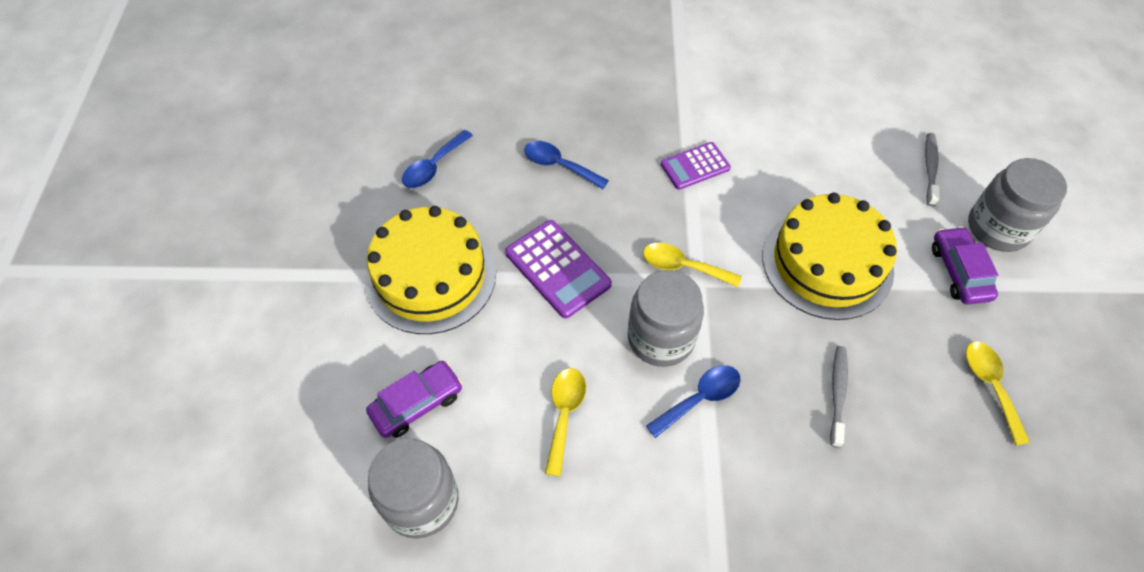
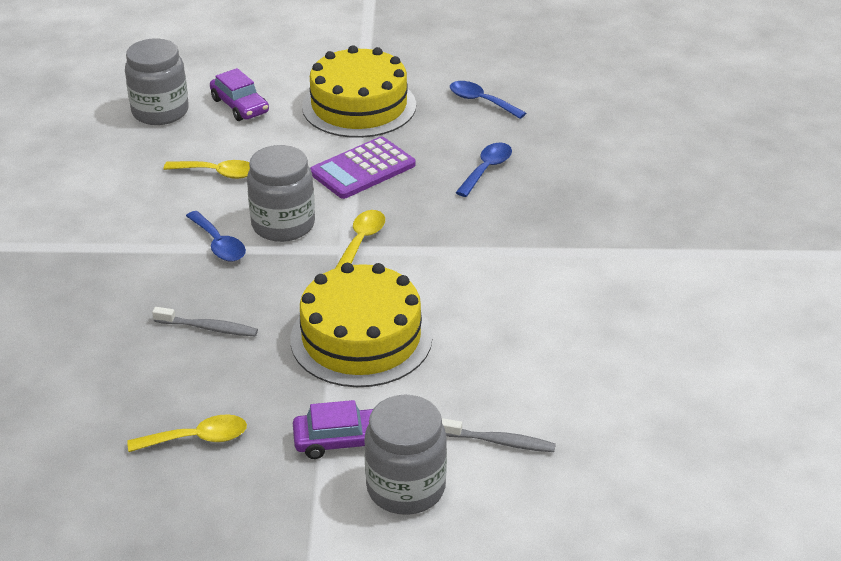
camera: 90 degrees right, 20 degrees down
(695, 166) = (491, 255): purple calculator -> none

